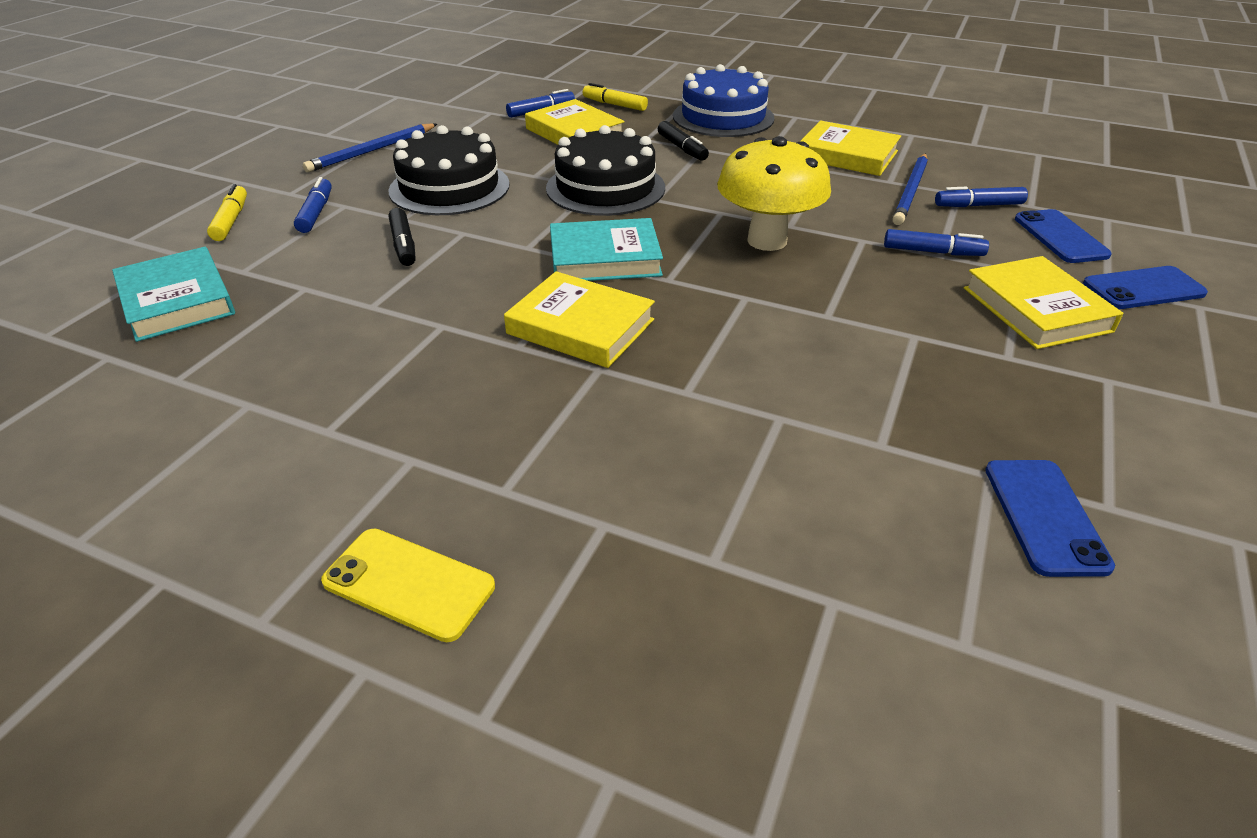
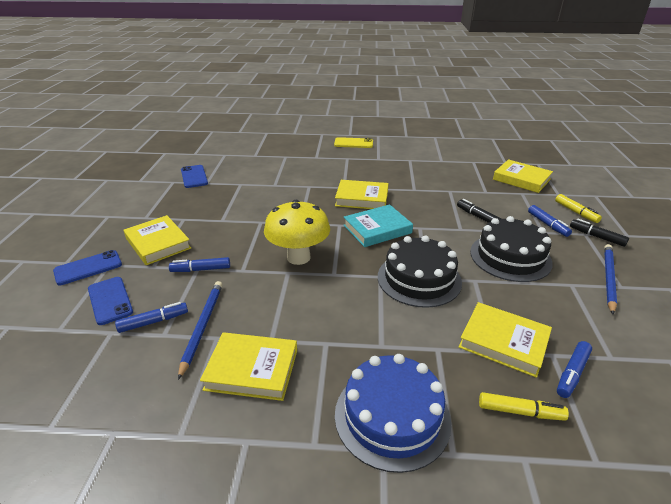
camera: 160 degrees right, 5 degrees down
(177, 300) = (521, 179): turquoise book -> yellow book
(682, 148) = (398, 341): black marker -> black marker (596, 237)

